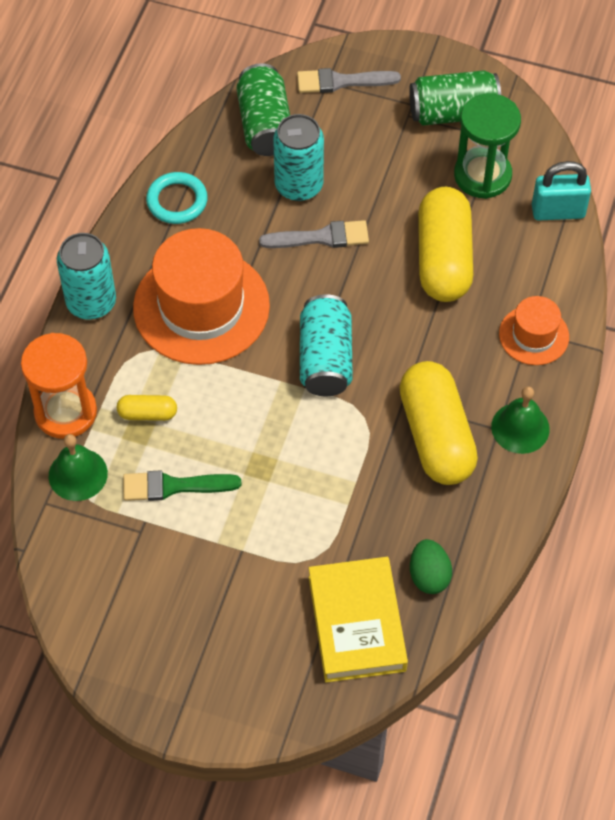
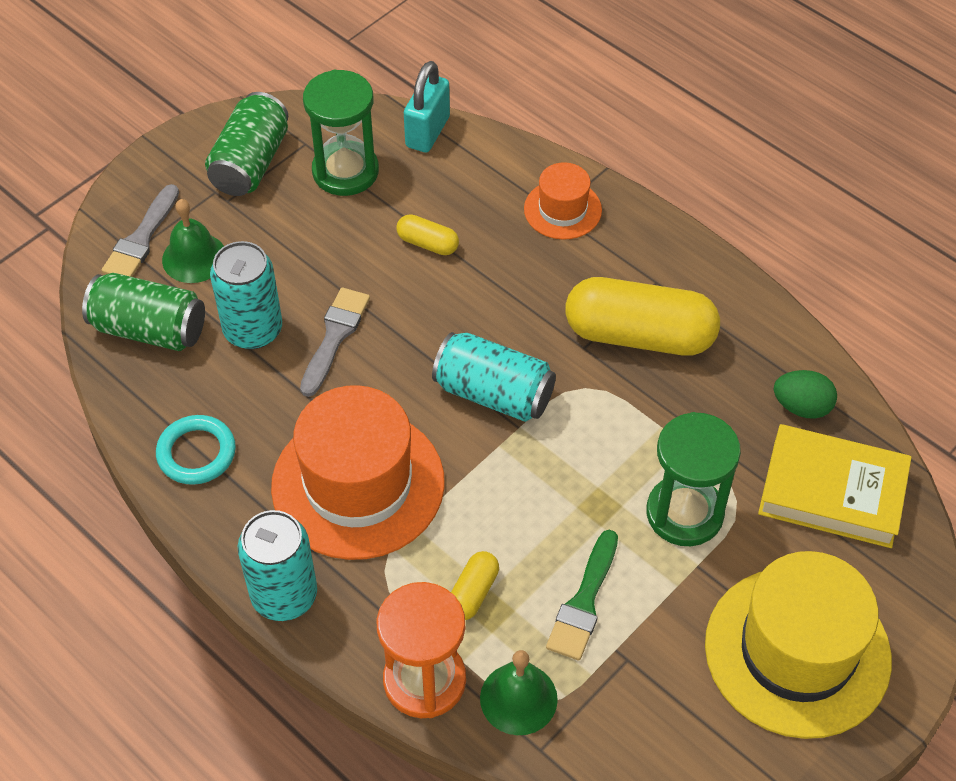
camera: 65 degrees left, 5 degrees down
(199, 642) = (797, 651): none -> yellow hat
(283, 526) = (684, 513): none -> green hourglass
(443, 258) = (427, 243): yellow capsule -> yellow capsule, size x0.45
(520, 428) = (664, 264): green bell -> green bell (194, 257)

